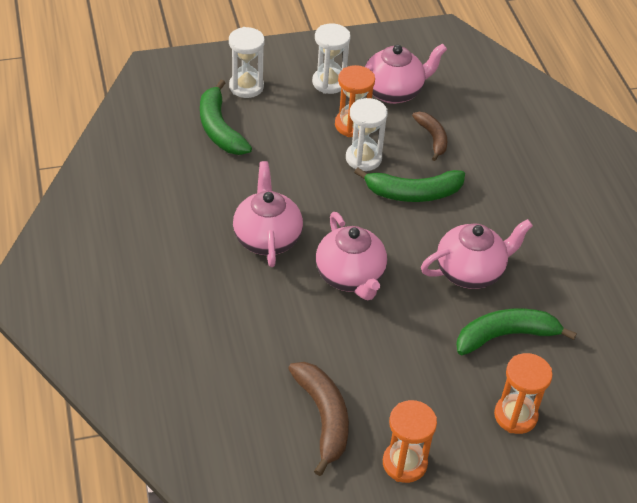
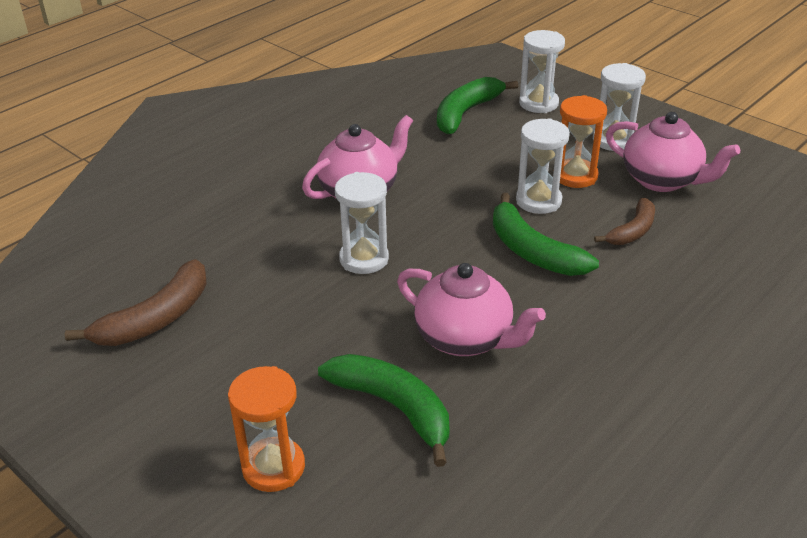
camera: 60 degrees right, 10 degrees down
(350, 276) = (364, 259): pink teapot -> white hourglass
(404, 463) = (134, 401): orange hourglass -> none

